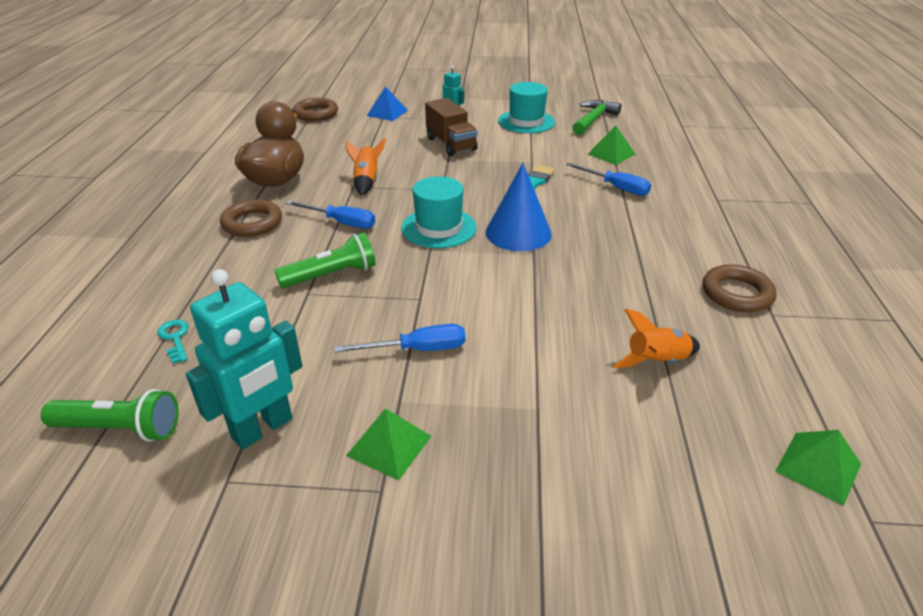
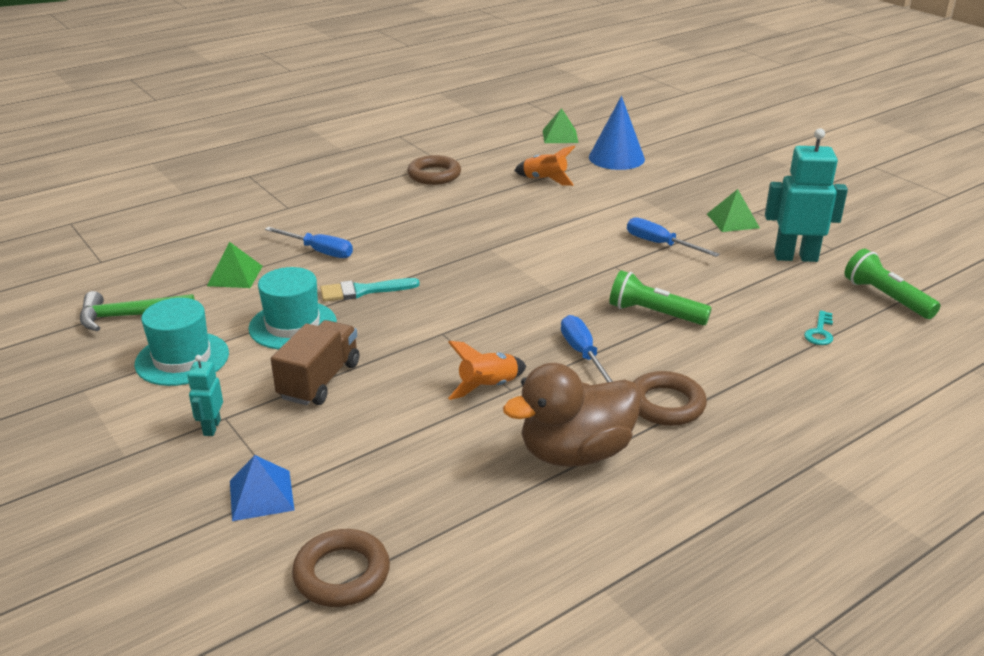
camera: 130 degrees left, 5 degrees down
(439, 228) = (514, 302): turquoise hat -> turquoise hat (293, 325)
(518, 233) = (467, 265): blue cone -> blue cone (616, 158)
(616, 187) = (319, 251): blue screwdriver -> blue screwdriver turned 120 degrees clockwise

